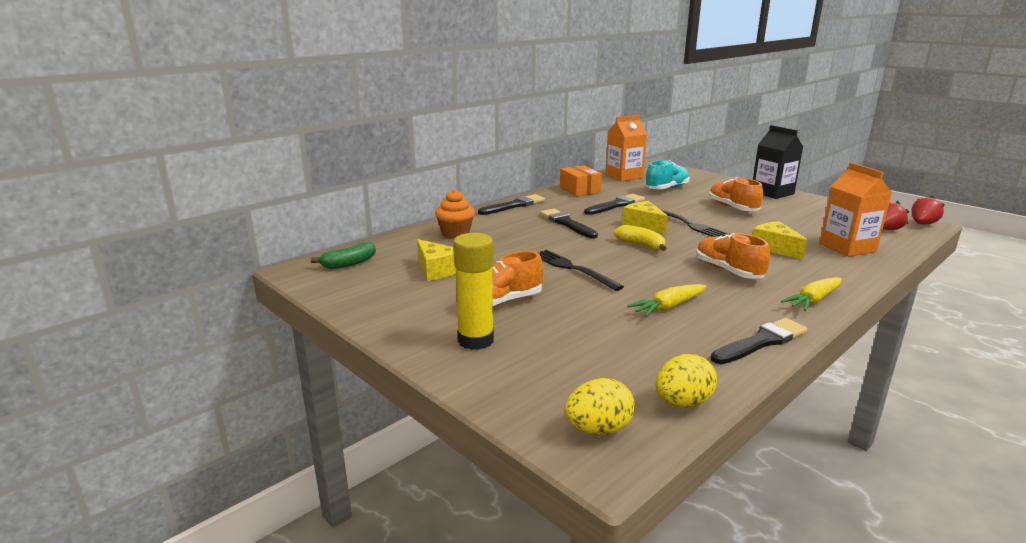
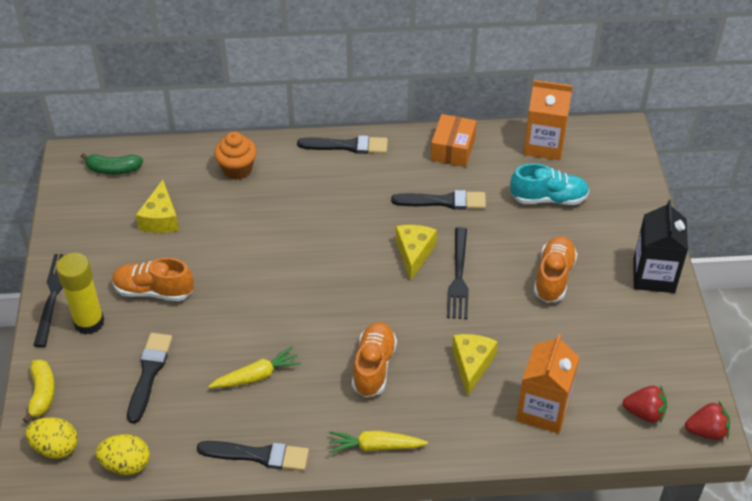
camera: 40 degrees right, 25 degrees up
(566, 223) = (350, 208): black brush -> black brush (149, 373)
(572, 268) = (258, 281): black fork -> black fork (53, 294)
(641, 245) = (361, 284): yellow banana -> yellow banana (42, 394)
(668, 307) = (256, 376): yellow carrot -> yellow carrot turned 150 degrees clockwise

